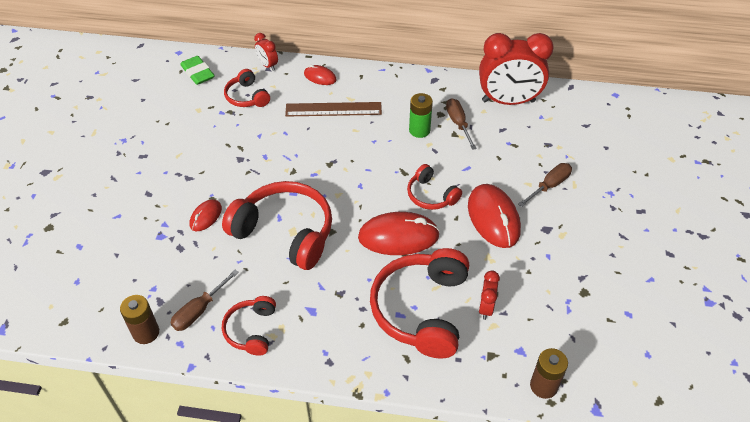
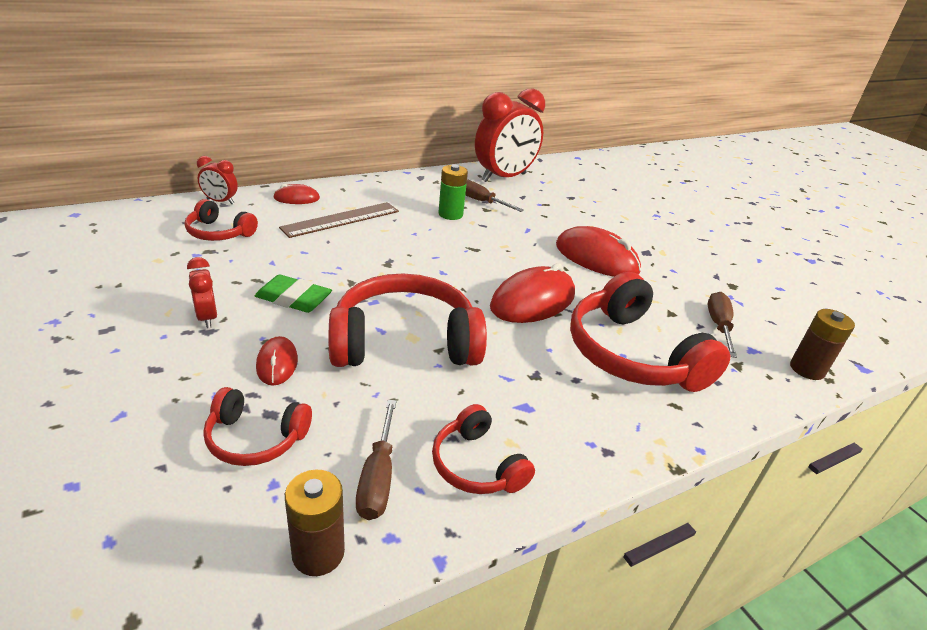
camera: 40 degrees left, 15 degrees down
(197, 73) = (124, 227): green eraser -> green eraser (293, 299)
(431, 195) = (522, 258): red headphones -> red headphones (255, 438)
(485, 307) = (681, 328): red clock -> red clock (207, 317)
(549, 185) = (609, 223): brown screwdriver -> brown screwdriver (718, 325)

